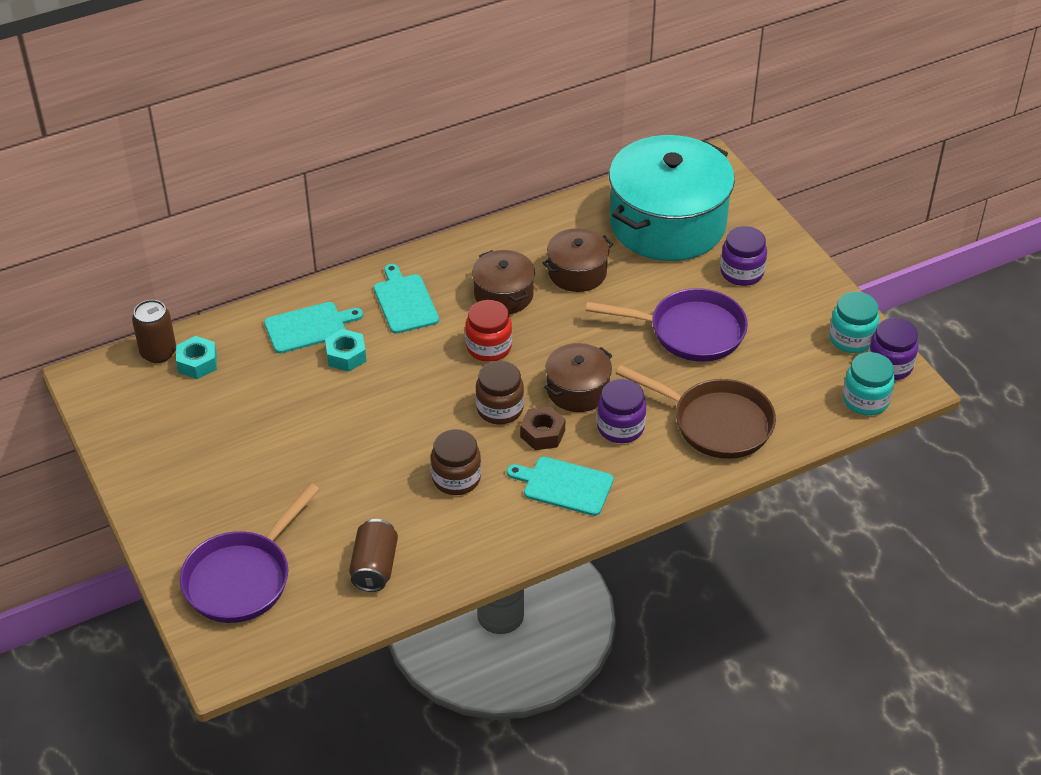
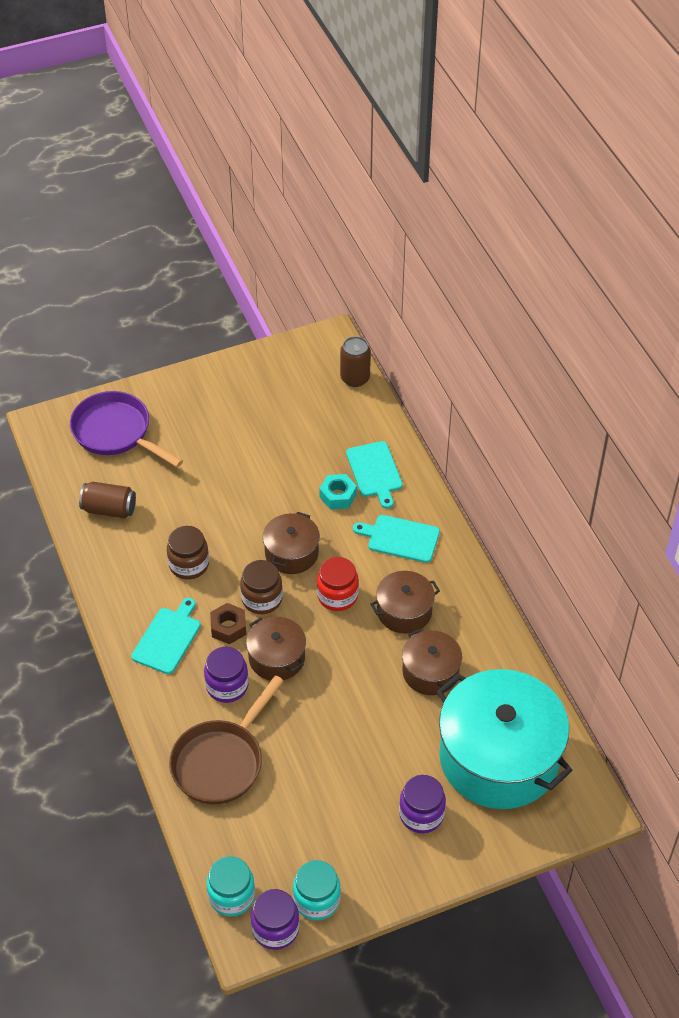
camera: 95 degrees right, 5 degrees up
(197, 363) = (340, 402): turquoise nut -> none
(405, 302) = (400, 538): turquoise cutting board -> turquoise cutting board turned 150 degrees counterclockwise
(432, 389) = (291, 553): none -> brown pot
(690, 331) = (341, 756): purple pan -> none

